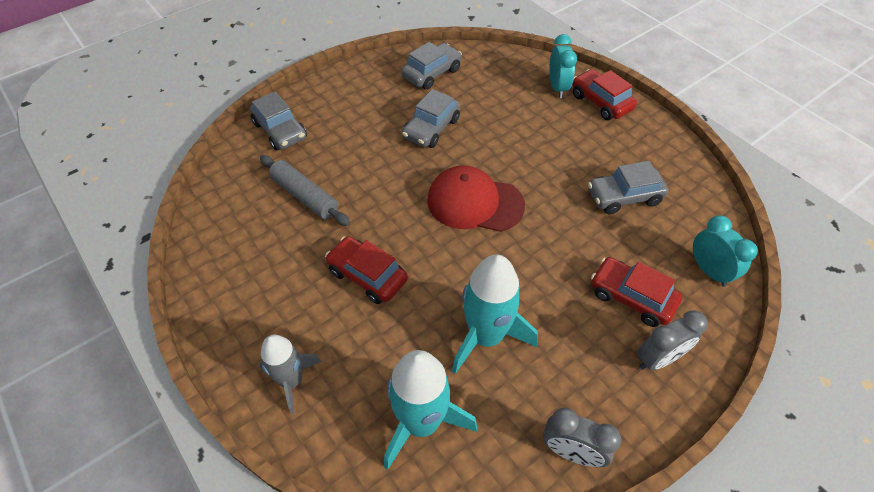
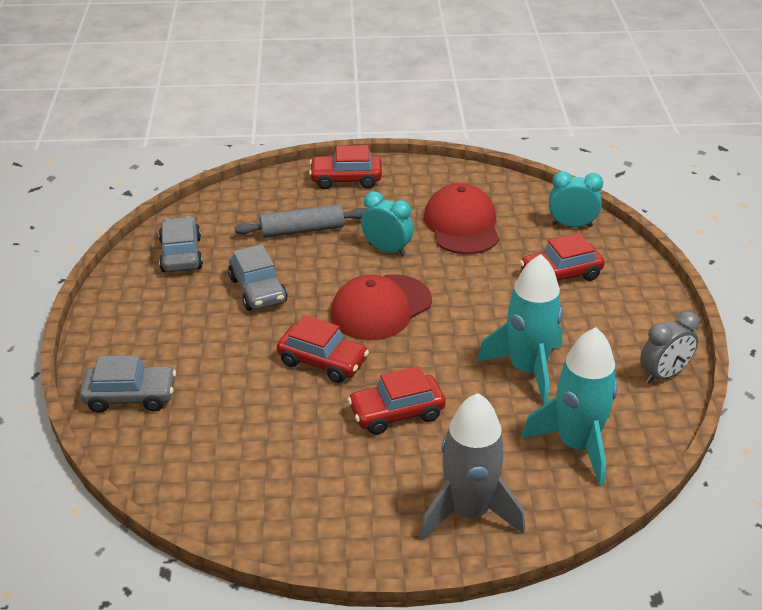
camera: 55 degrees left, 15 degrees down
(292, 380) = (468, 512): grey rocket -> grey rocket, size x1.55
(305, 196) = (250, 415): grey rolling pin -> grey rolling pin (302, 230)
(388, 203) = (322, 361): none -> red car
(557, 88) = (299, 192): turquoise clock -> turquoise clock (387, 249)
(624, 196) = (462, 225): grey car -> red cap
(658, 359) = (623, 291): grey clock -> none

